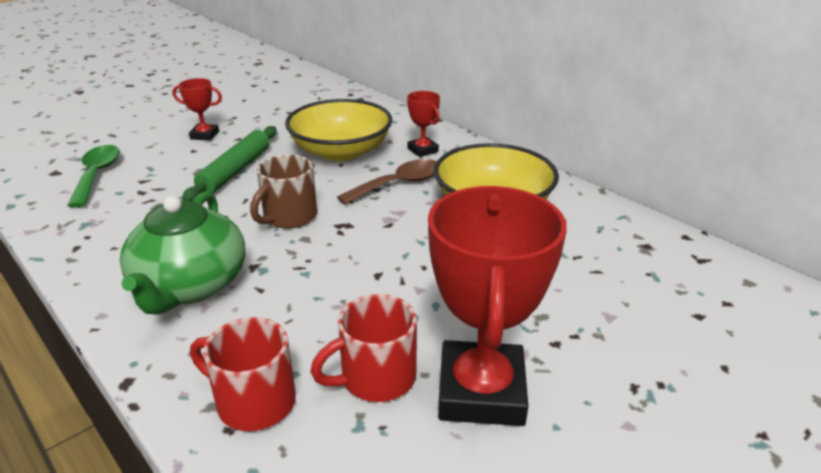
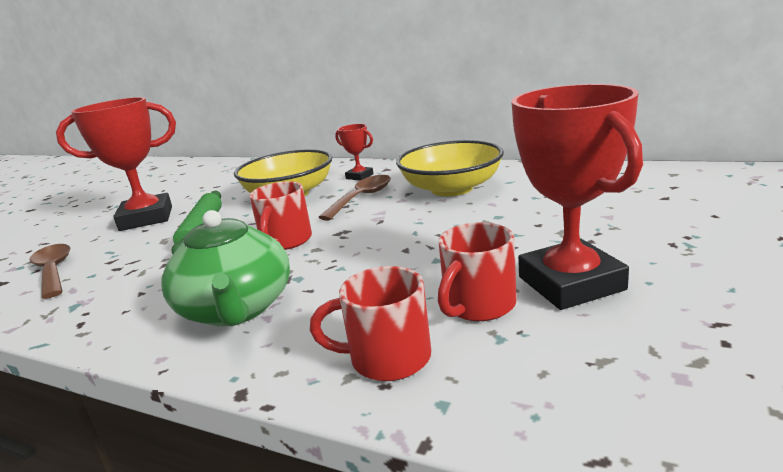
camera: 20 degrees left, 10 degrees down
(97, 175) = (53, 271): green spoon -> brown spoon
(204, 135) = (146, 218): red trophy -> red trophy, size x2.12
(288, 217) = (286, 241): brown mug -> red mug

